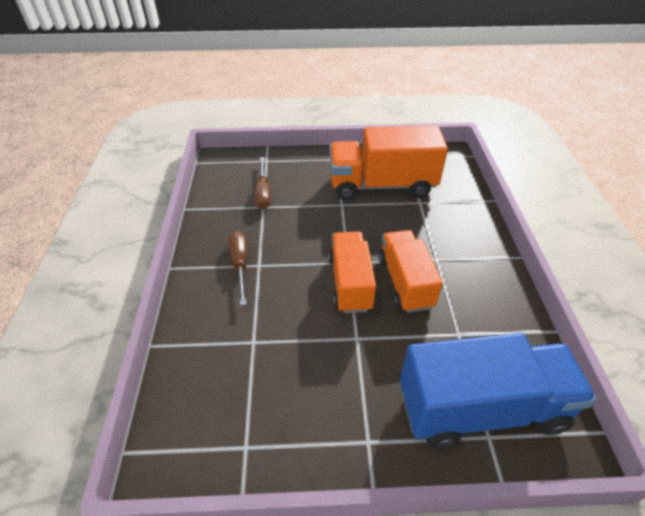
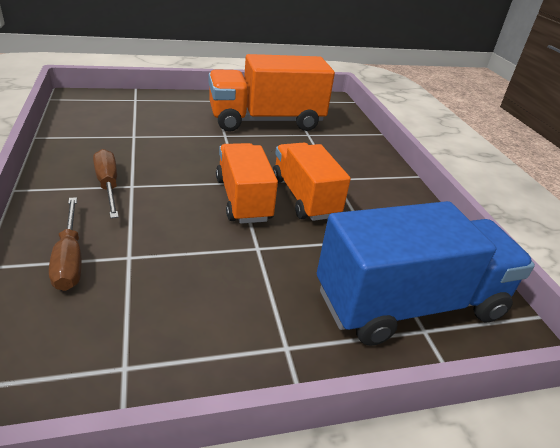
camera: 15 degrees left, 10 degrees down
(263, 193) = (133, 125): brown screwdriver -> brown screwdriver (70, 259)

